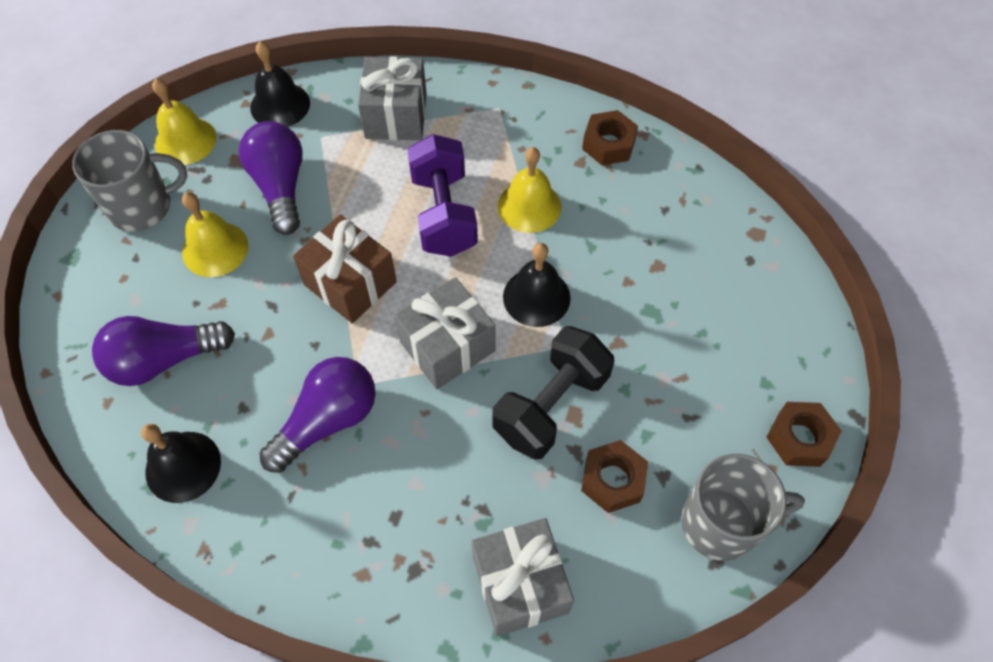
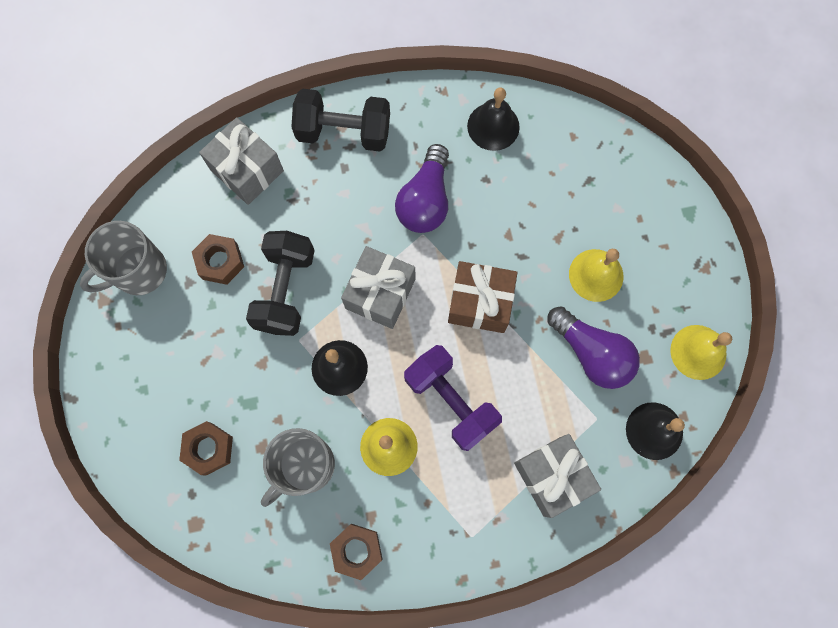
camera: 150 degrees right, 15 degrees up
(142, 207) = (677, 278): grey mug -> grey mug (305, 466)
(164, 360) = (561, 180): purple light bulb -> none
(365, 566) = (344, 132): none -> black dumbbell
(799, 438) = (106, 358): brown nut -> brown nut (209, 449)

